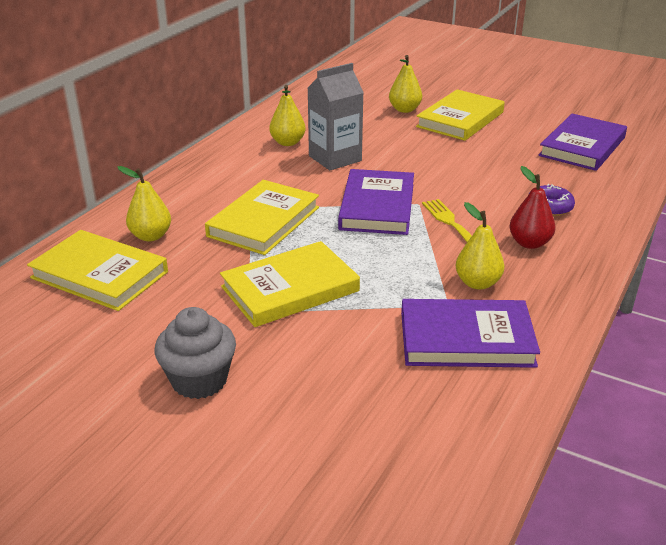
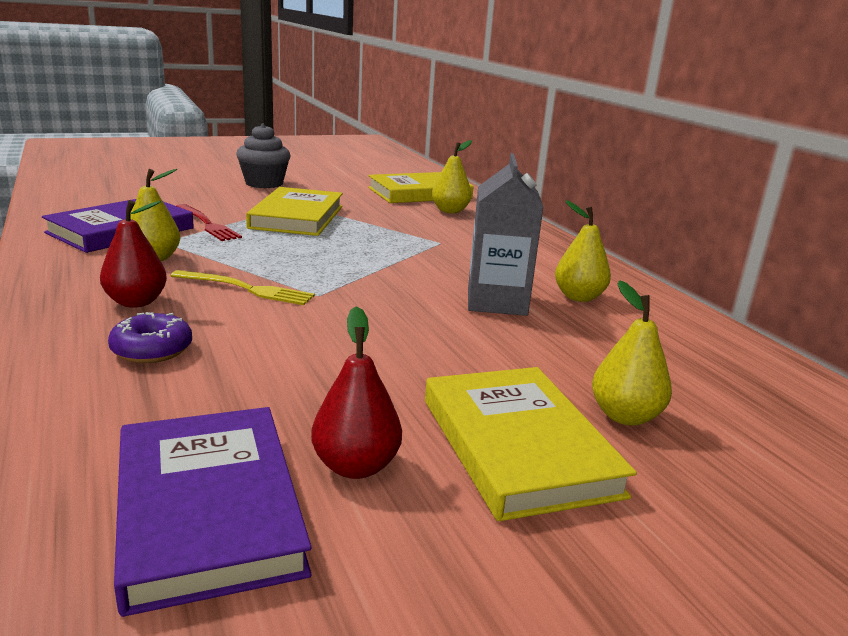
camera: 125 degrees right, 10 degrees down
(264, 222) = (408, 238): yellow book -> none
(377, 207) = (350, 277): purple book -> none
(381, 315) = (207, 224): none -> red fork
(522, 137) = (355, 466): none -> red pear

